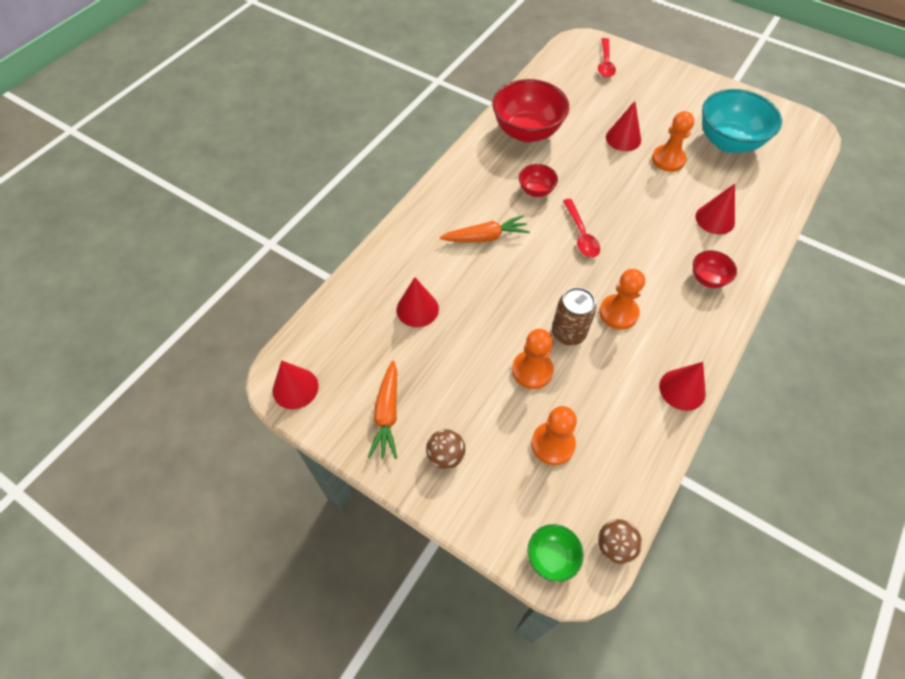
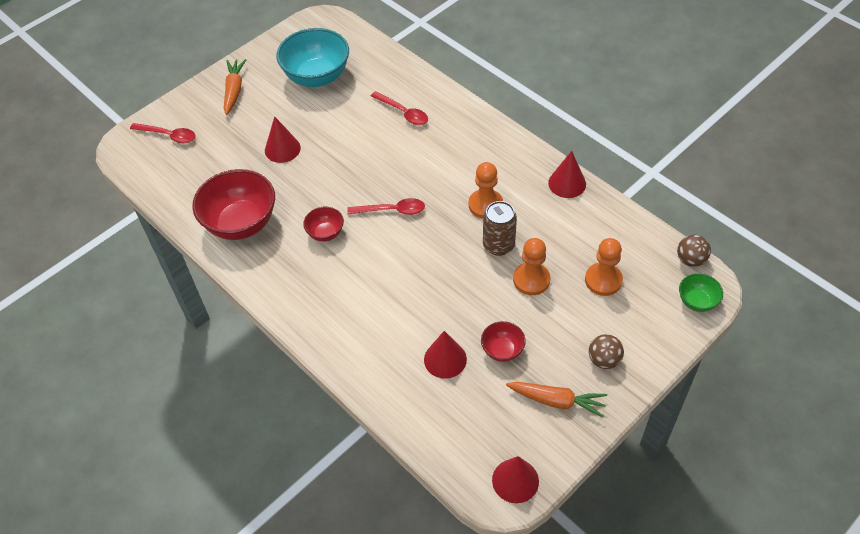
camera: 75 degrees left, 5 degrees down
(485, 237) = (372, 286): orange carrot -> orange carrot (234, 90)
(668, 159) = (322, 124): orange pawn -> none
(707, 279) = (465, 136): red bowl -> red bowl (502, 350)
(715, 219) = (403, 113): red cone -> red spoon

